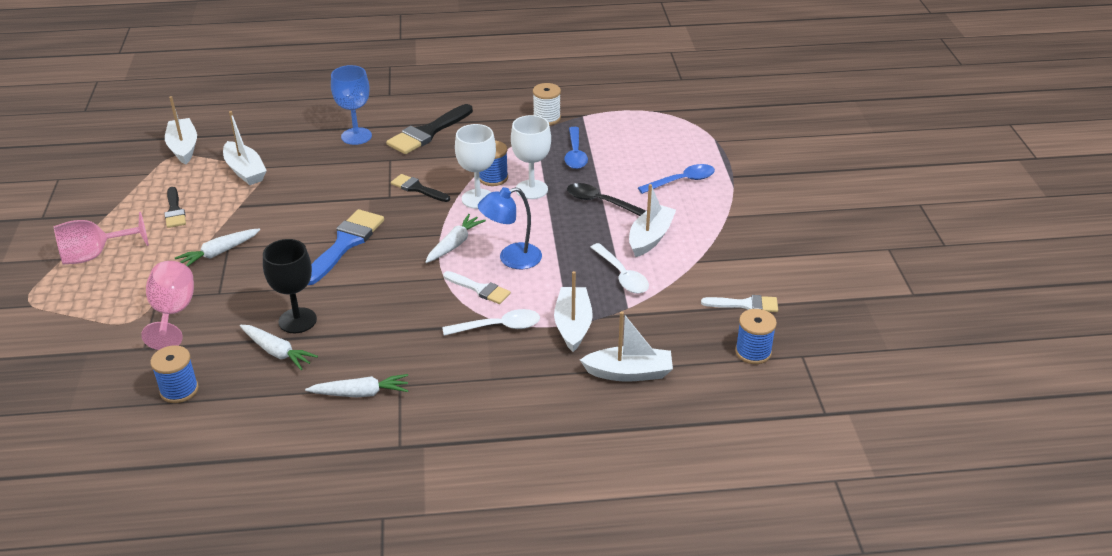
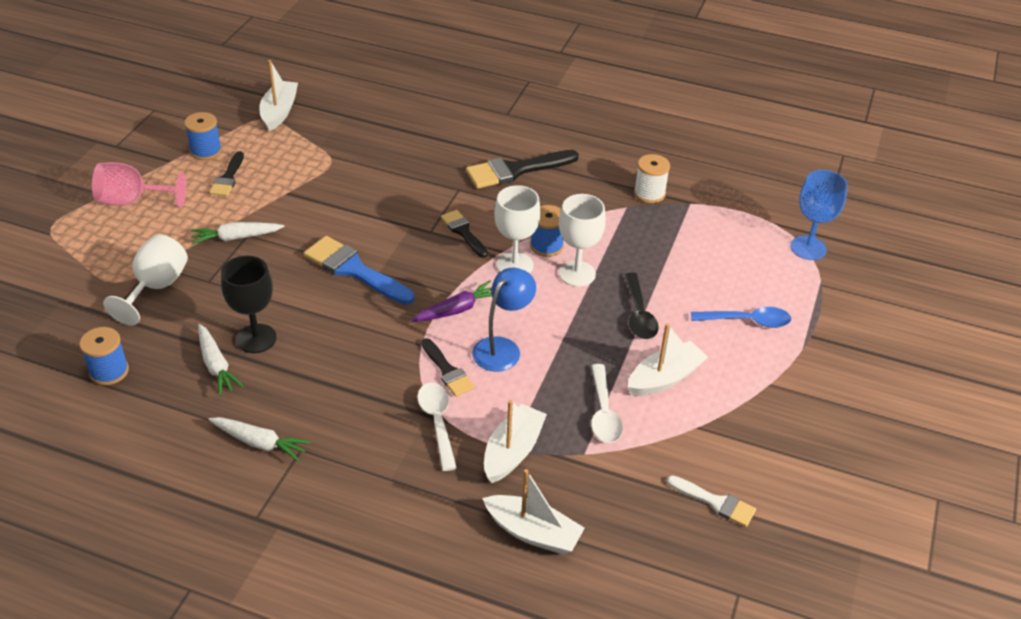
camera: 25 degrees right, 5 degrees up
(173, 313) = (156, 287): pink goblet -> white goblet
(245, 171) = (316, 156): white boat -> none
(345, 244) = (354, 270): blue brush -> blue brush turned 105 degrees counterclockwise
(356, 136) = (444, 151): blue goblet -> blue goblet (808, 248)
(454, 244) = (457, 309): white carrot -> purple carrot
(479, 289) = (447, 371): white brush -> black brush
(498, 327) = (437, 422): white spoon -> white spoon turned 120 degrees counterclockwise
(511, 258) = (502, 348): blue lamp -> blue lamp turned 120 degrees clockwise
(575, 154) = (651, 247): blue spoon -> none
(600, 202) = (639, 314): black spoon -> black spoon turned 150 degrees counterclockwise
(753, 352) = (684, 565): blue spool -> blue spool (206, 151)

